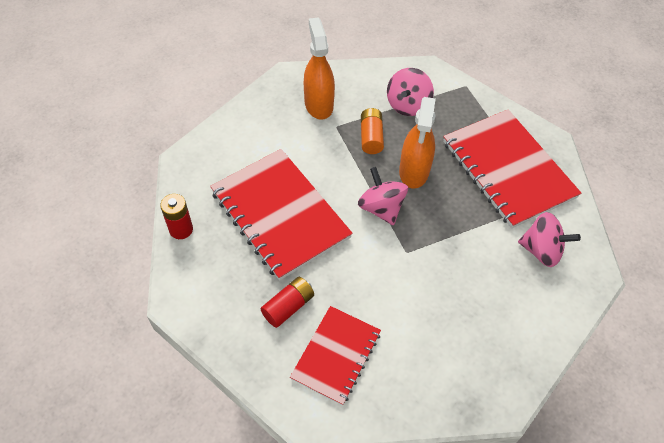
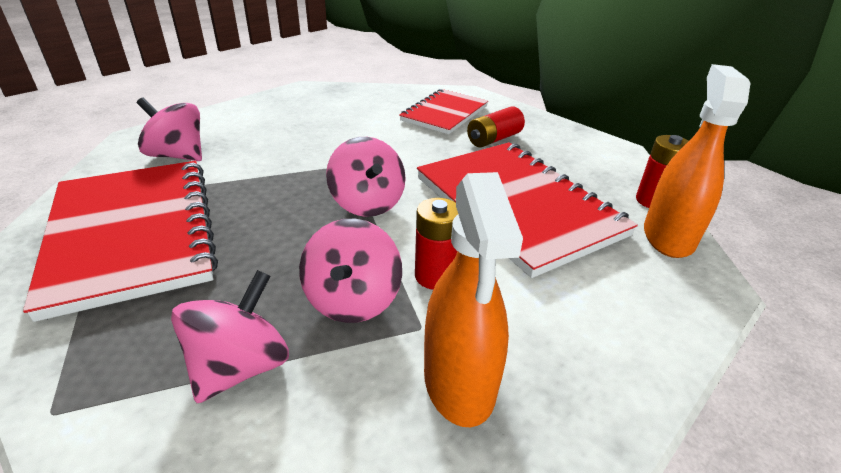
camera: 175 degrees left, 20 degrees down
(332, 154) = (435, 276): none -> red battery
(371, 137) = (353, 300): orange battery -> pink spinning top
(414, 171) = (295, 242): orange spray bottle -> orange spray bottle (668, 237)

